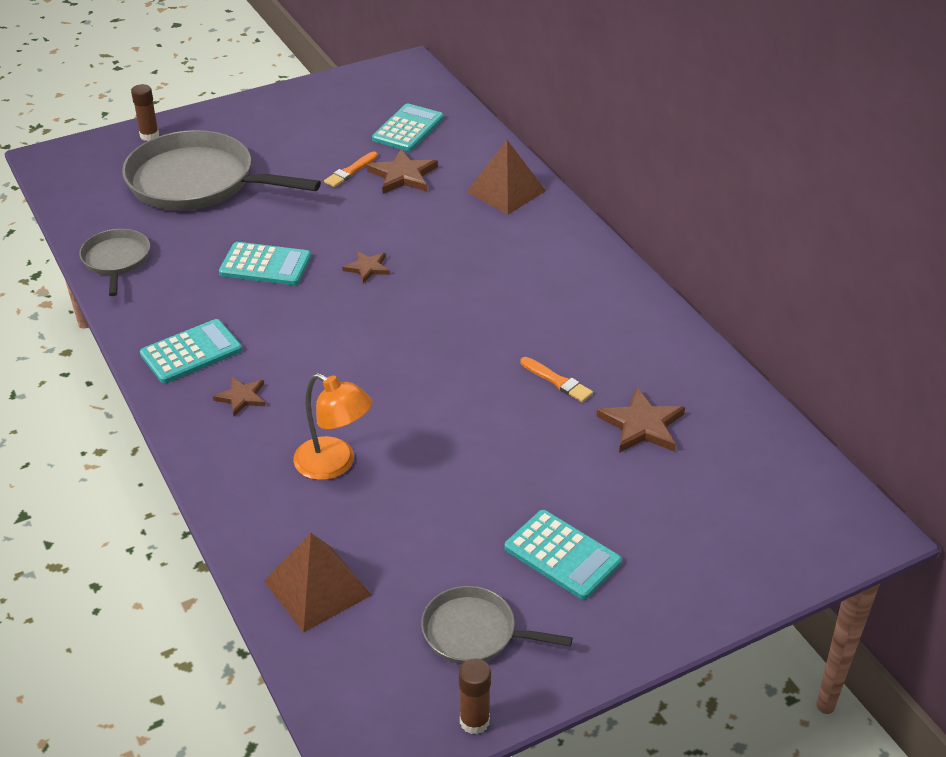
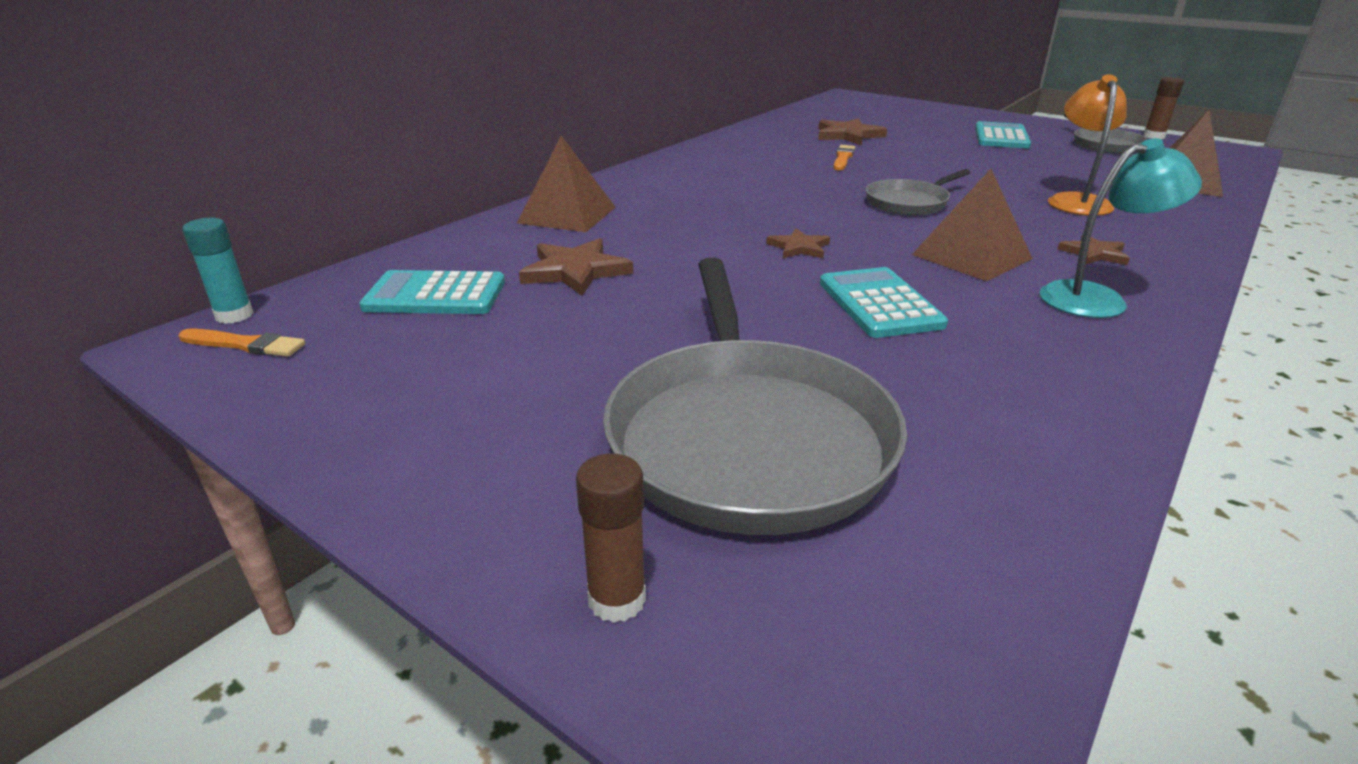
camera: 115 degrees left, 10 degrees down
(116, 260) = (1059, 431): grey pan -> grey pan (909, 202)
(191, 352) = (1097, 298): turquoise calculator -> turquoise lamp
(289, 335) = (971, 256): none -> brown pyramid
(350, 171) = (592, 307): orange brush -> orange brush (245, 345)
(431, 76) = (234, 315): none -> turquoise glue stick

